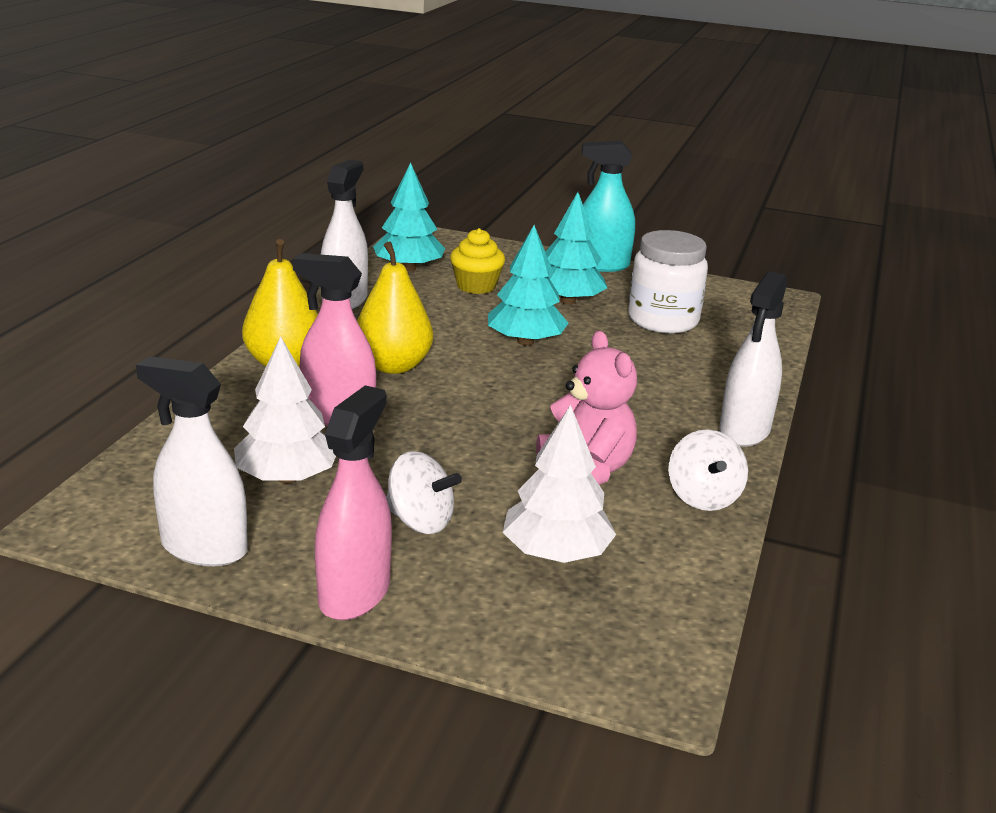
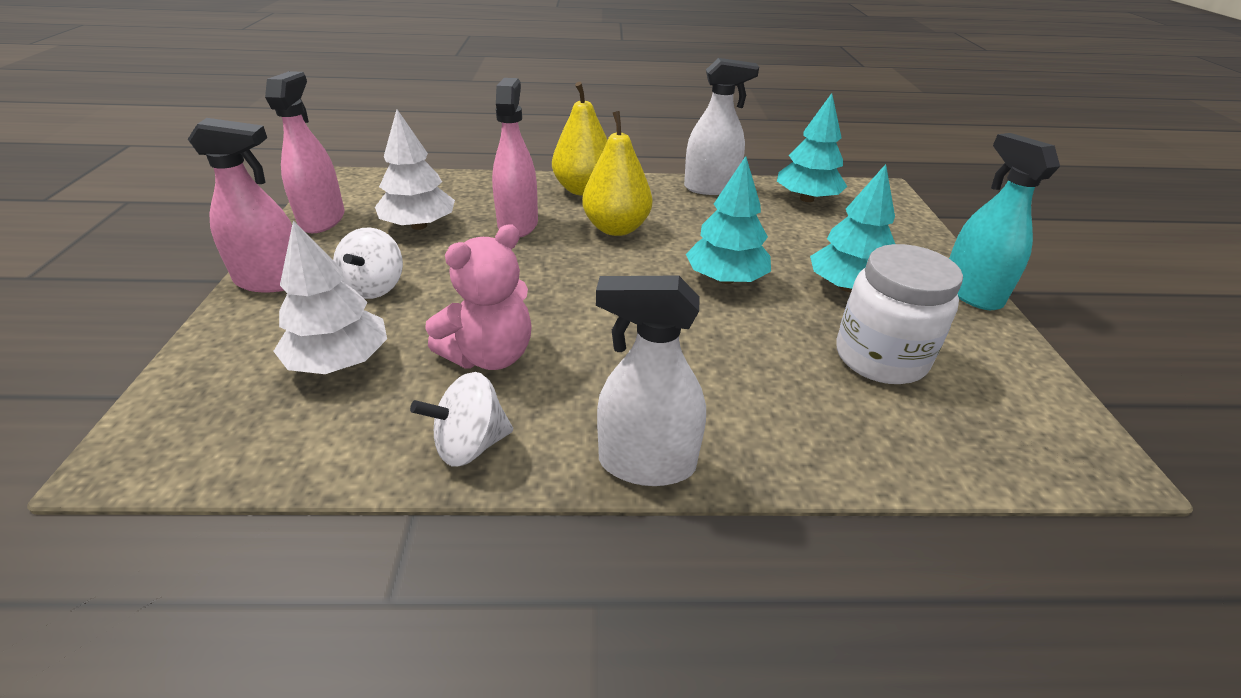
camera: 70 degrees right, 10 degrees up
(204, 548) = (322, 220): white spray bottle -> pink spray bottle
(476, 286) = (813, 234): yellow cupcake -> none

